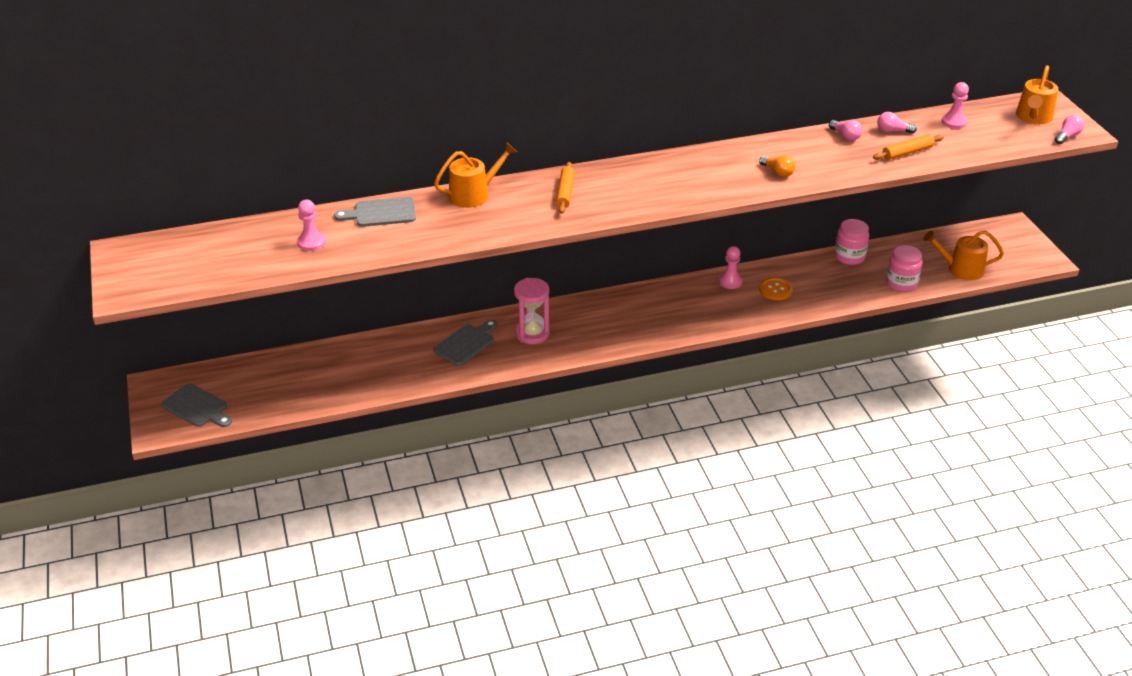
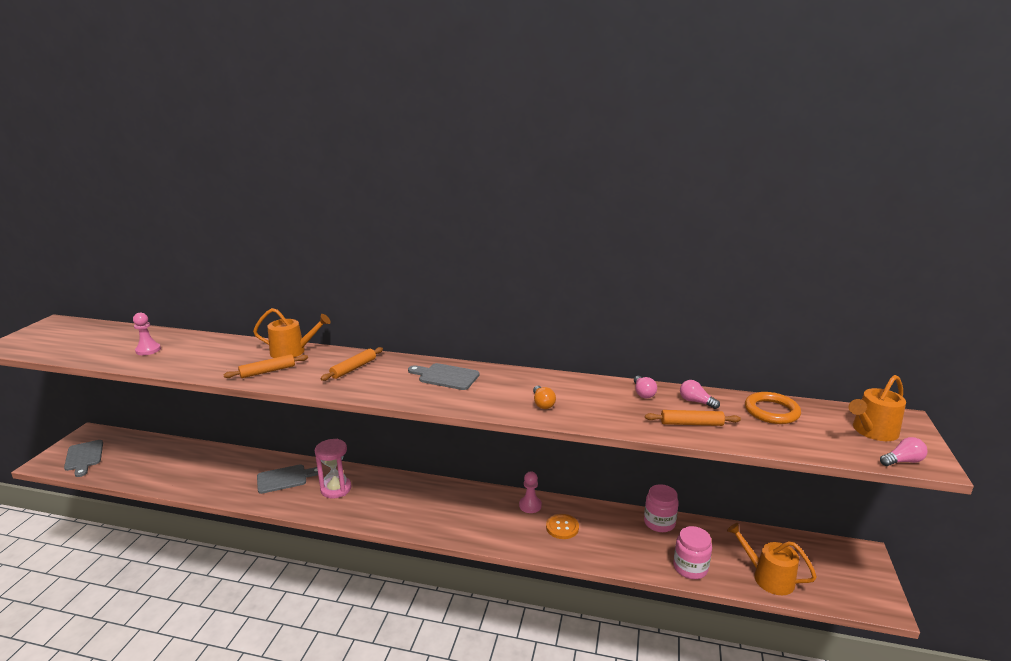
camera: 30 degrees right, 15 degrees down
(381, 213) = (218, 345): grey cutting board -> grey cutting board (446, 376)
(485, 222) = (267, 371): none -> orange rolling pin
(954, 122) = (771, 411): pink pawn -> orange ring

